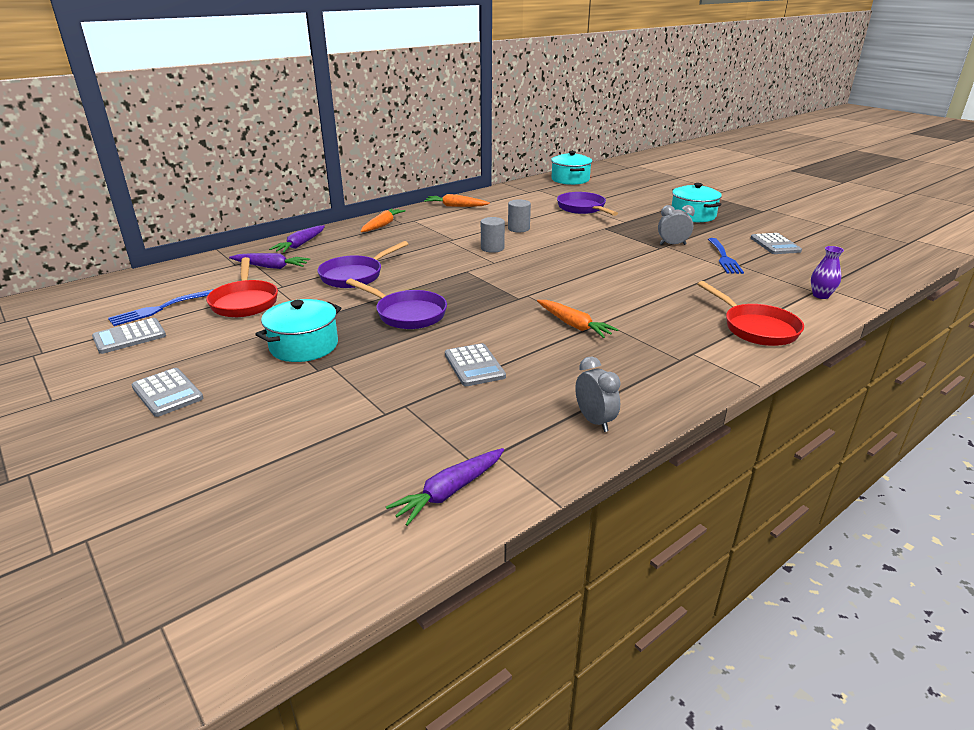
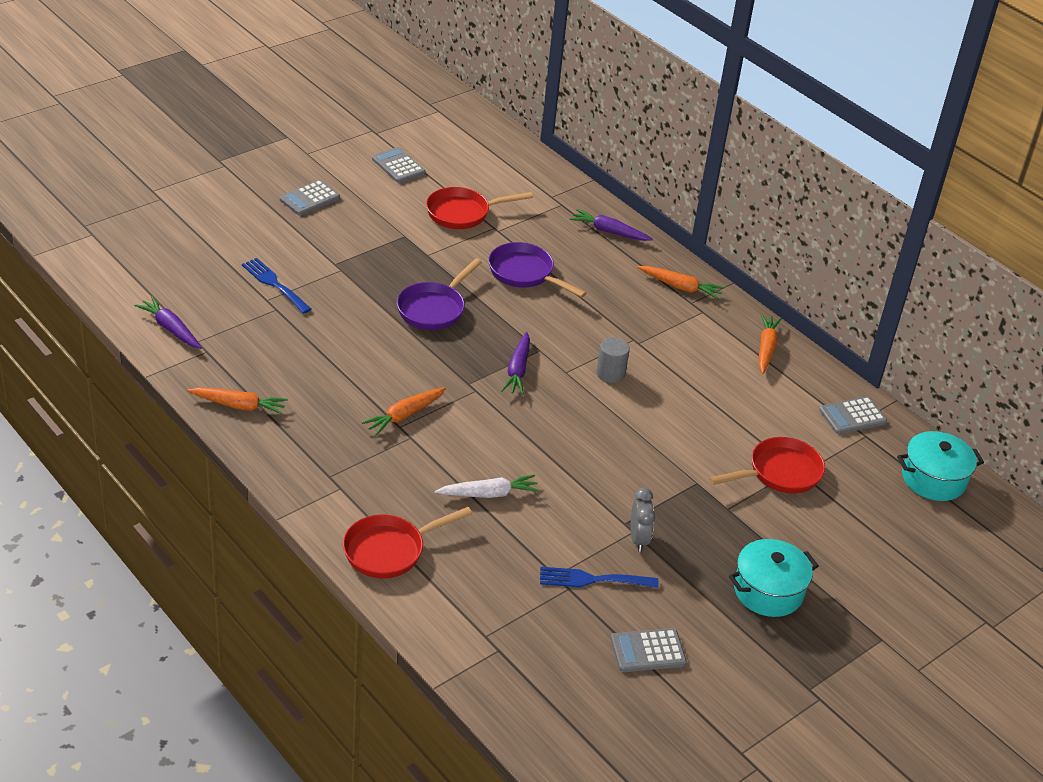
camera: 85 degrees right, 10 degrees up
(159, 309) = (449, 171): blue fork -> blue fork (274, 284)
(271, 267) = (545, 219): purple carrot -> purple carrot (518, 369)
(304, 346) = (375, 253): turquoise pot -> none
(474, 366) = (332, 346): grey calculator -> grey calculator (852, 416)
(518, 228) = (683, 400): grey cylinder -> none
(583, 208) = (779, 473): purple pan -> red pan
(594, 421) = (238, 405): grey clock -> orange carrot
(658, 290) = (488, 494): none -> white carrot
(820, 295) = (472, 637): purple vase -> none

